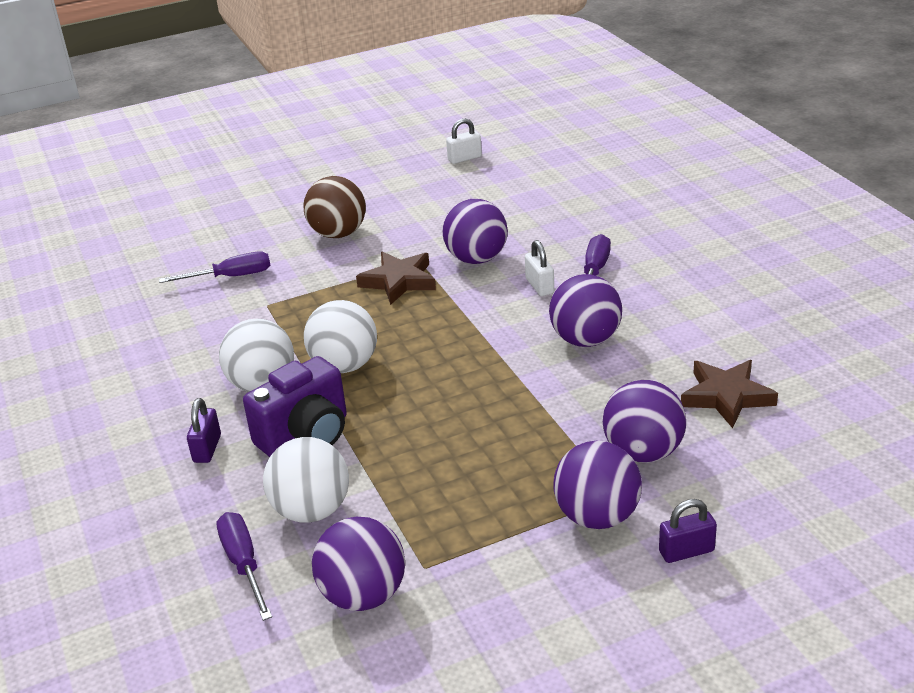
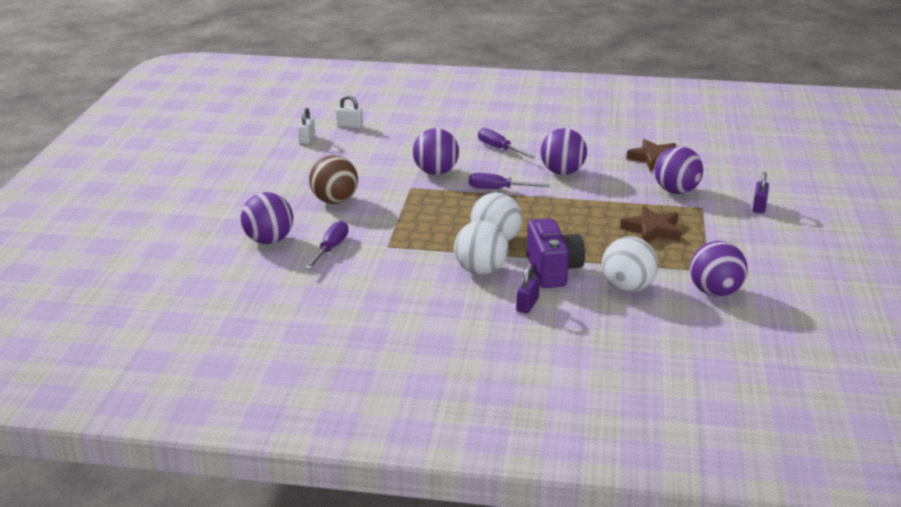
camera: 60 degrees left, 5 degrees down
(207, 448) = (527, 305): purple padlock -> purple padlock turned 75 degrees clockwise
(244, 564) = (654, 320): purple screwdriver -> purple screwdriver (498, 189)
(399, 281) = (425, 200): brown star -> brown star (652, 230)
(539, 286) = (492, 166): white padlock -> white padlock (350, 125)
(597, 516) = (713, 217): purple ball -> purple ball (269, 240)

